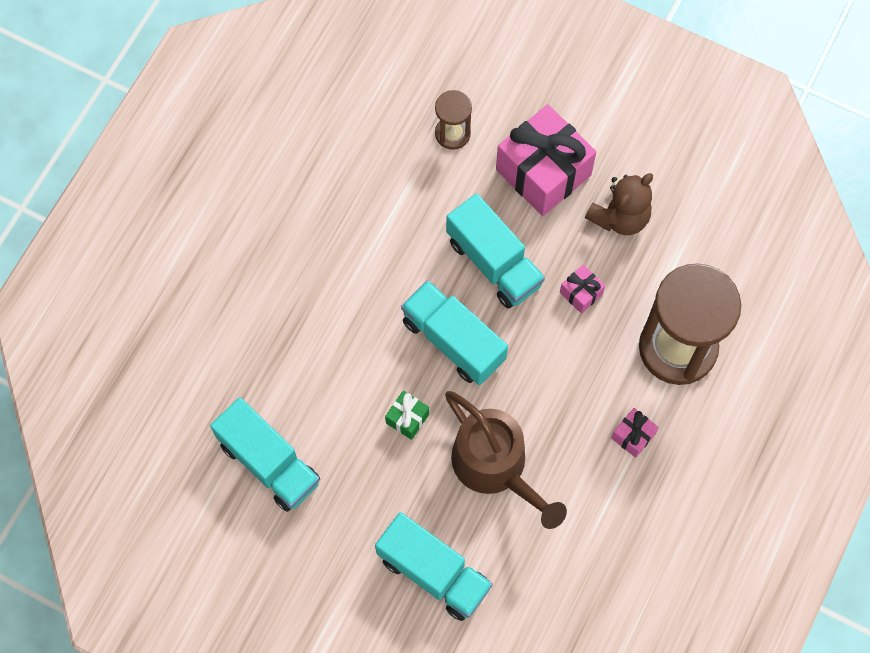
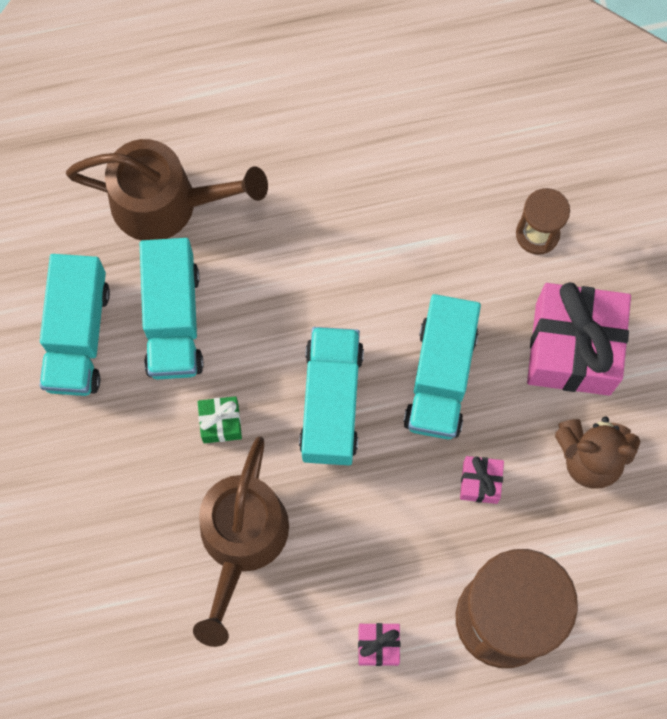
camera: 50 degrees right, 5 degrees up
(229, 336) = (166, 202): none -> brown watering can
(433, 572) = (94, 566): turquoise truck -> turquoise truck (173, 320)

